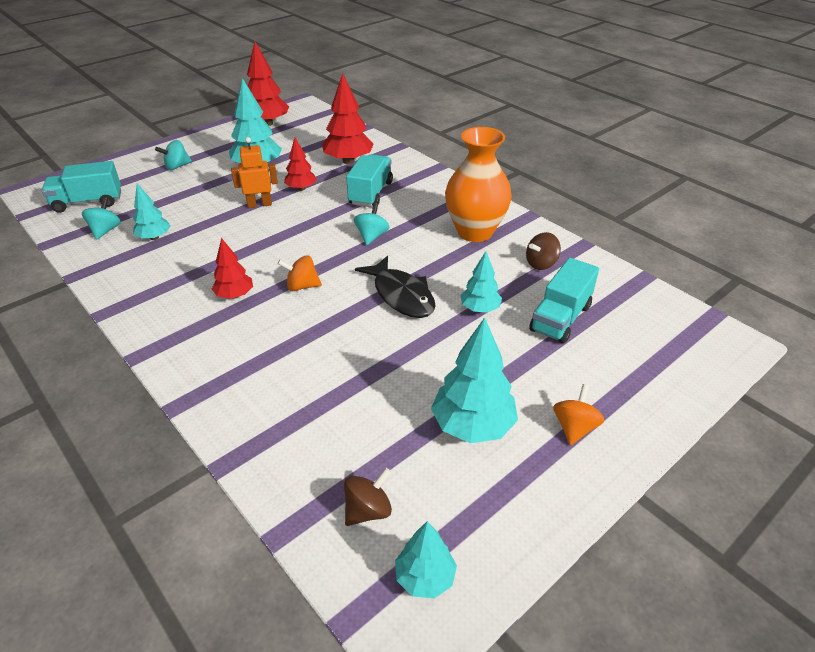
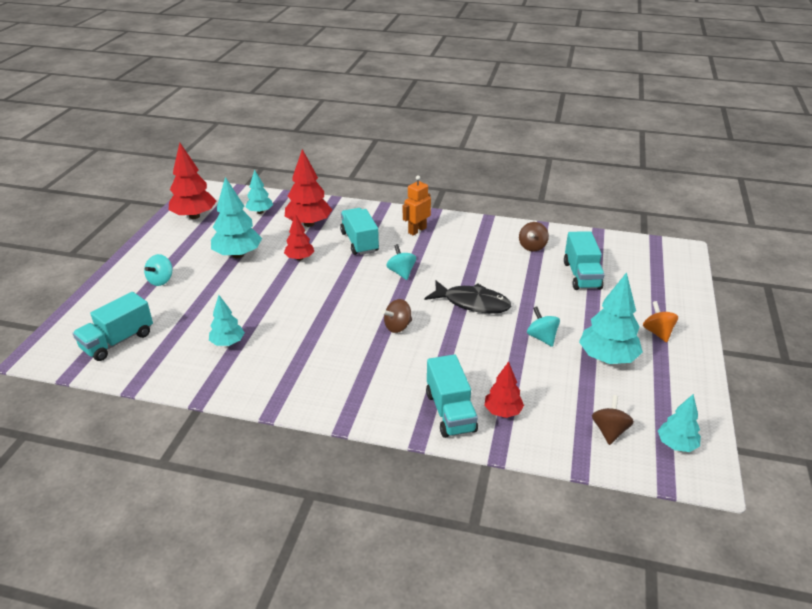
camera: 35 degrees left, 5 degrees down
(105, 230) = (173, 356): turquoise spinning top -> turquoise spinning top (542, 337)
(235, 295) = (357, 354): red tree -> red tree (502, 412)
(240, 393) = (450, 412): none -> turquoise truck
(259, 204) = (282, 283): orange robot -> orange robot (417, 230)
(302, 286) = (397, 327): orange spinning top -> brown spinning top
(475, 232) = (467, 242): orange vase -> none
(480, 309) = (530, 290): turquoise tree -> turquoise tree (260, 212)

